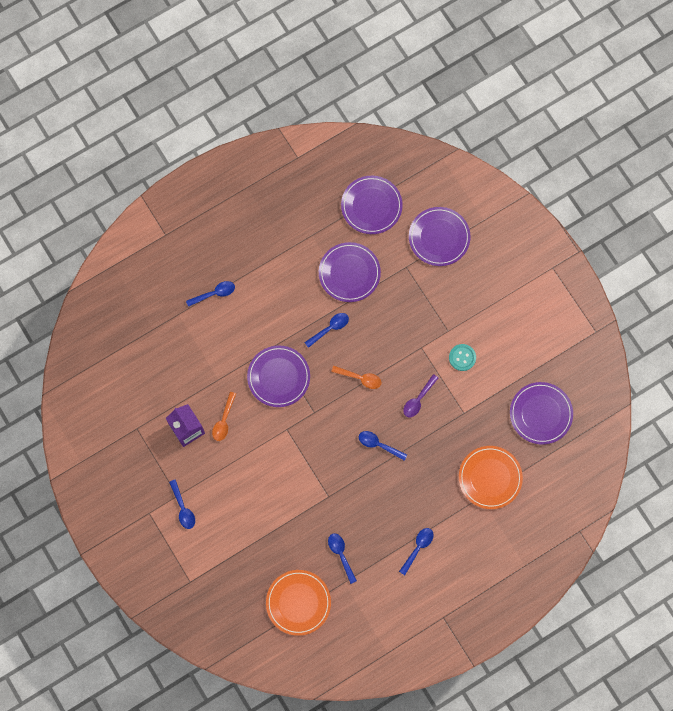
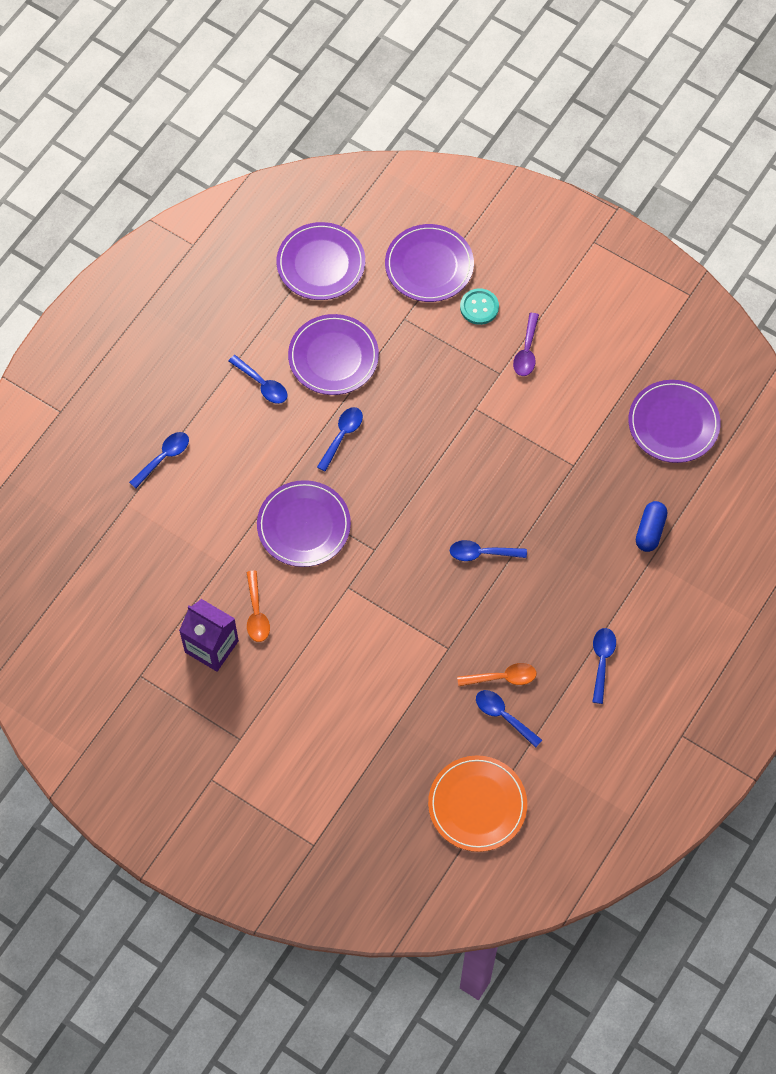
camera: 25 degrees left, 10 degrees down
(183, 508) = (256, 752): blue spoon -> blue spoon (262, 384)
(360, 378) = (414, 480): orange spoon -> orange spoon (502, 678)
(418, 399) = (505, 474): purple spoon -> purple spoon (526, 351)
(462, 357) = (535, 398): turquoise button -> turquoise button (479, 307)
(490, 478) = (650, 531): orange plate -> blue capsule

